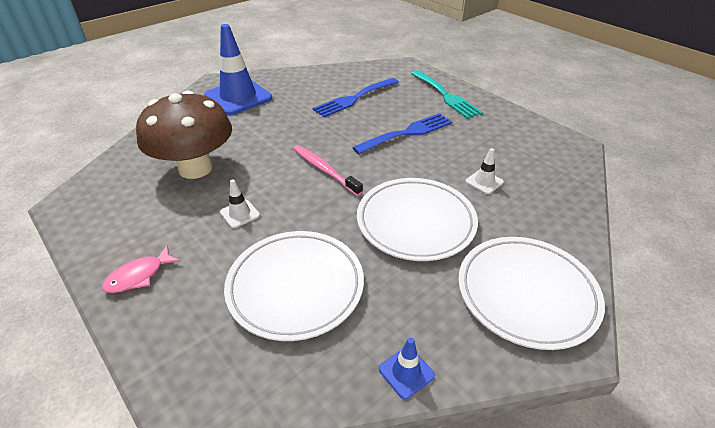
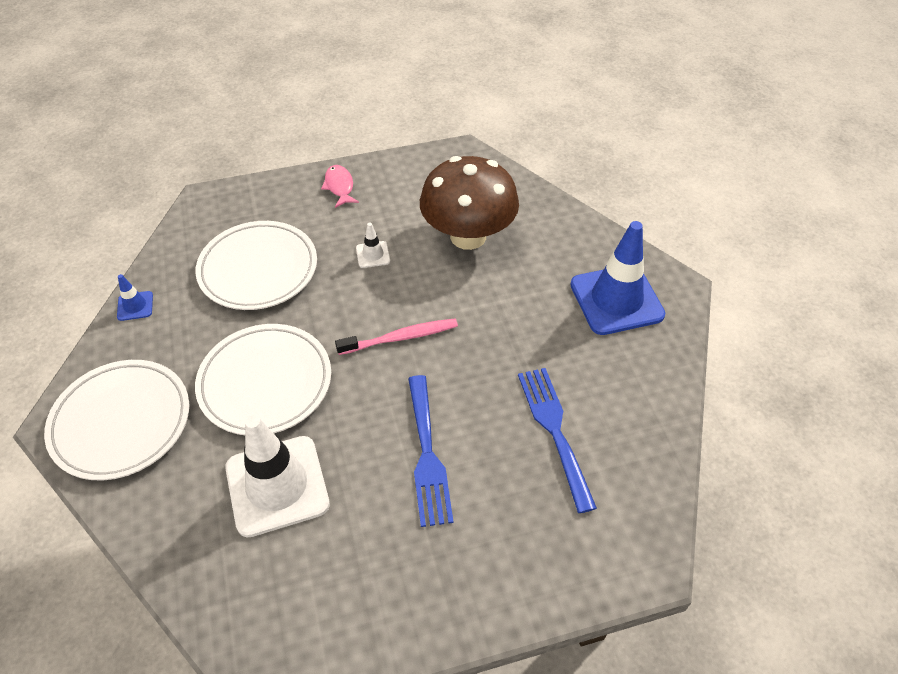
camera: 115 degrees right, 10 degrees up
(446, 96) = (505, 568): turquoise fork -> none
(484, 182) = (277, 485): white traffic cone -> white traffic cone, size x2.31

